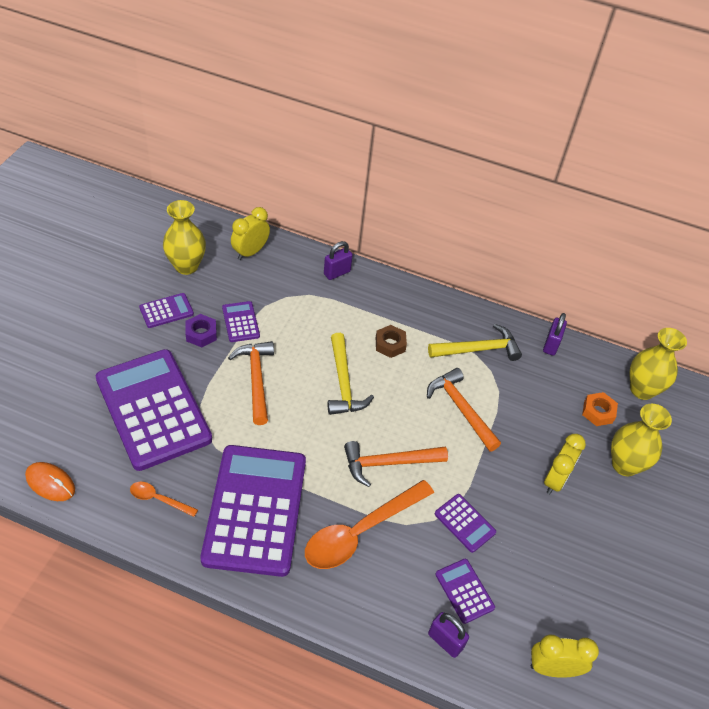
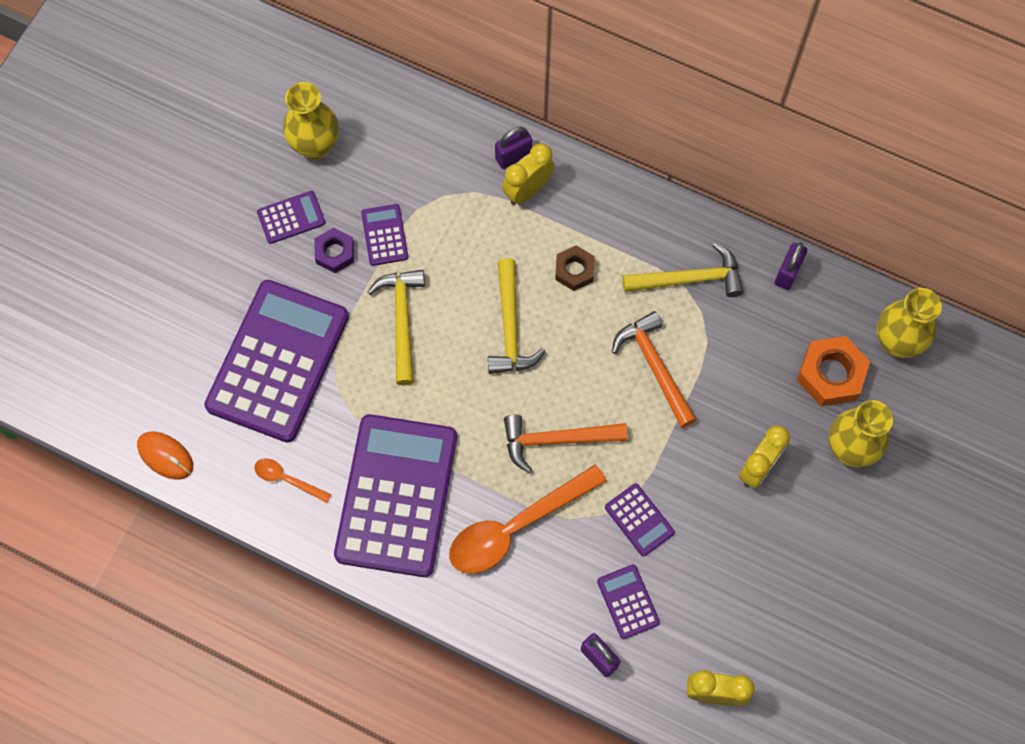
camera: 10 degrees right, 20 degrees up
(153, 409) = (278, 361): purple calculator -> purple calculator turned 45 degrees clockwise
(250, 252) = (399, 122): yellow clock -> yellow clock (527, 190)
(256, 380) = (402, 321): orange hammer -> yellow hammer
(598, 412) = (831, 374): orange nut -> orange nut, size x1.58

